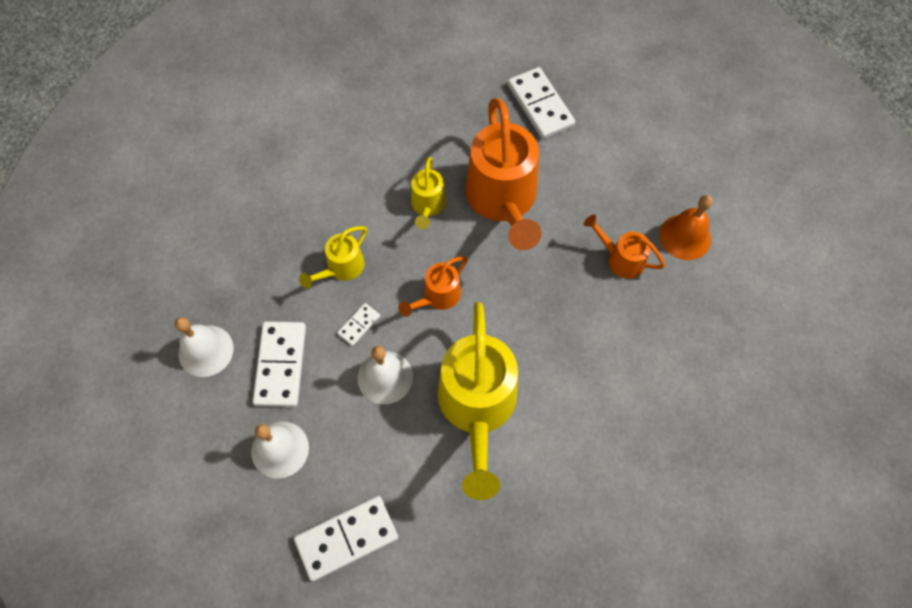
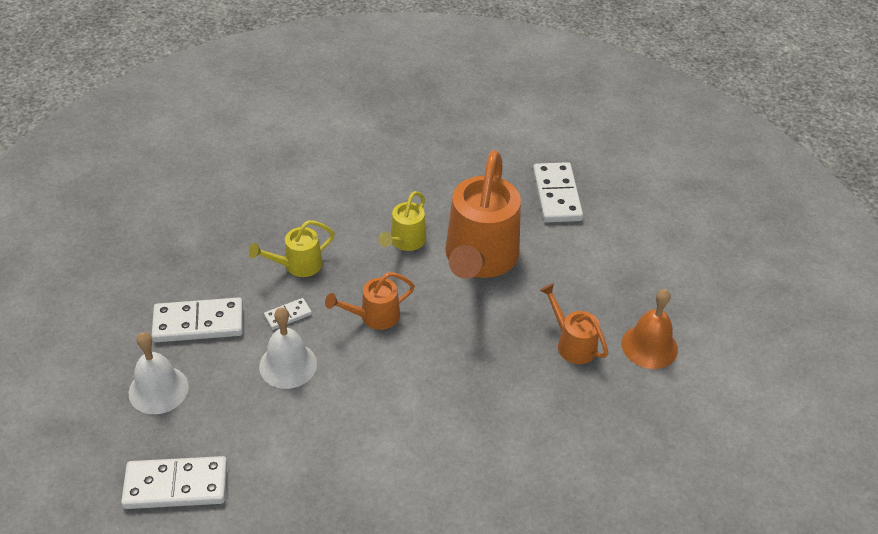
camera: 20 degrees right, 20 degrees down
(206, 350) = (140, 289): white bell -> none
(280, 365) = (198, 323): white domino -> white domino turned 60 degrees clockwise
(477, 408) = (361, 421): yellow watering can -> none

